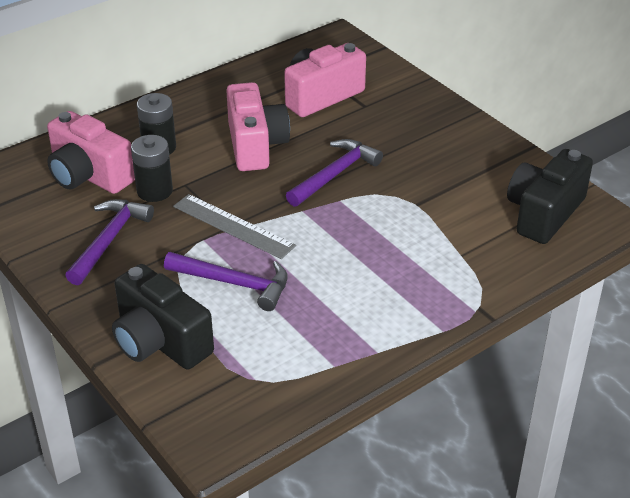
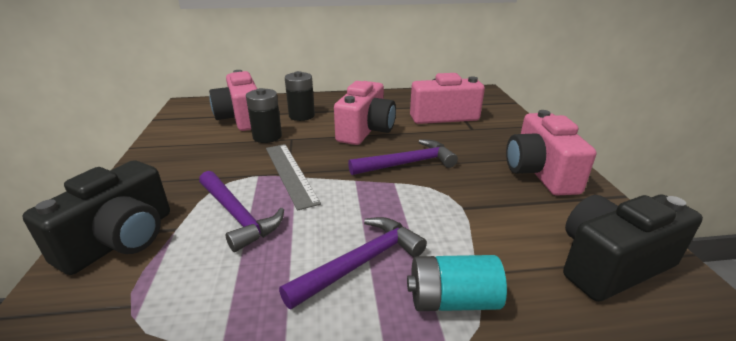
camera: 30 degrees right, 10 degrees down
(109, 240) = (199, 155): purple hammer -> purple hammer (361, 262)
(160, 341) = (121, 240): black camera -> black camera turned 135 degrees counterclockwise
(456, 279) = (452, 300): none -> turquoise battery
(458, 144) = (539, 173): none -> pink camera

